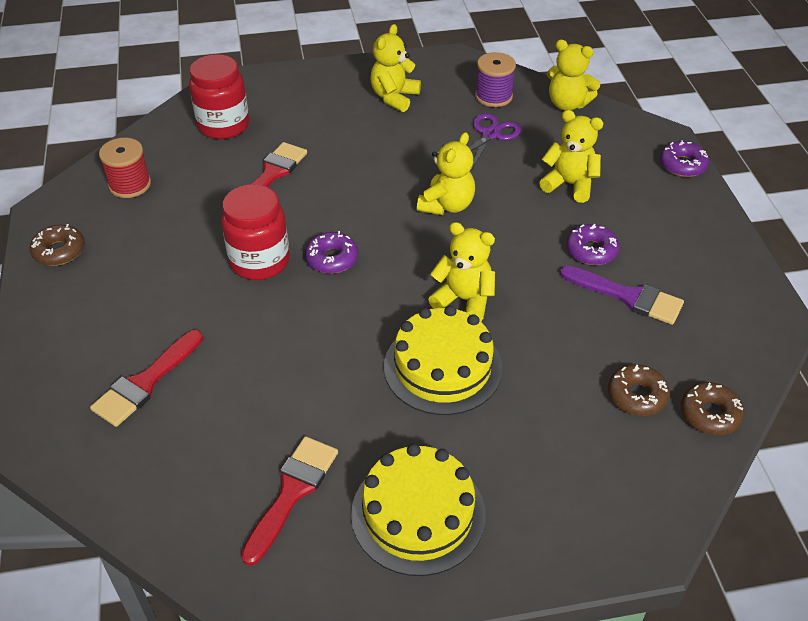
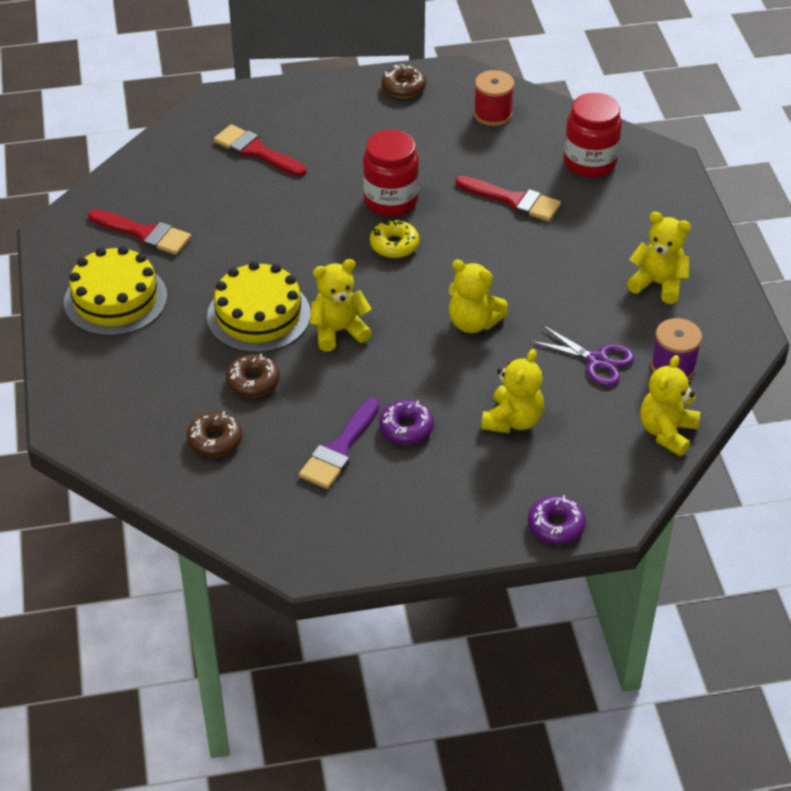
camera: 90 degrees right, 0 degrees up
(332, 259) = (394, 245): purple donut -> yellow donut
(464, 300) = (338, 331): yellow teddy bear -> yellow teddy bear turned 135 degrees counterclockwise
(710, 414) = (189, 488): brown donut -> brown donut (253, 381)

